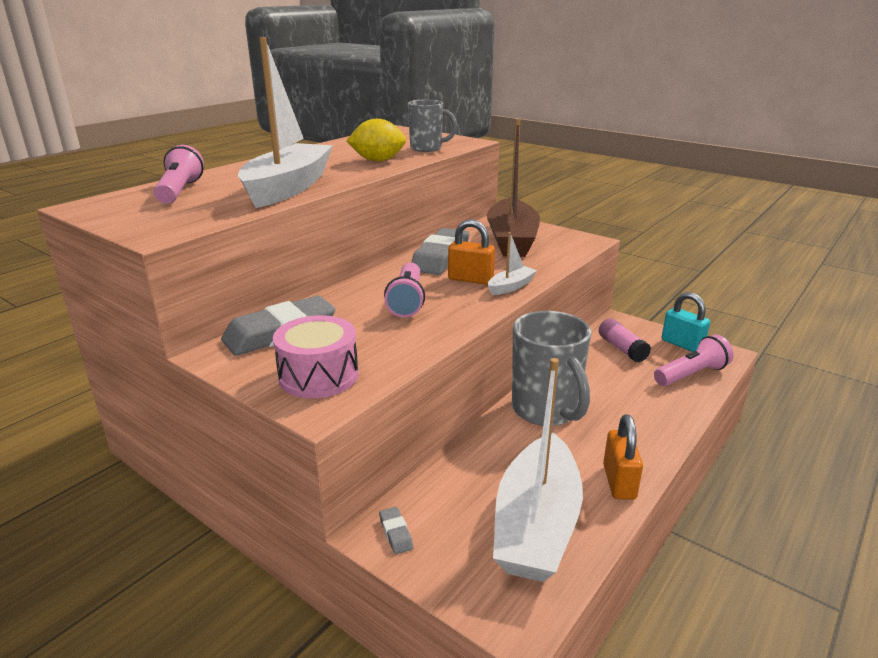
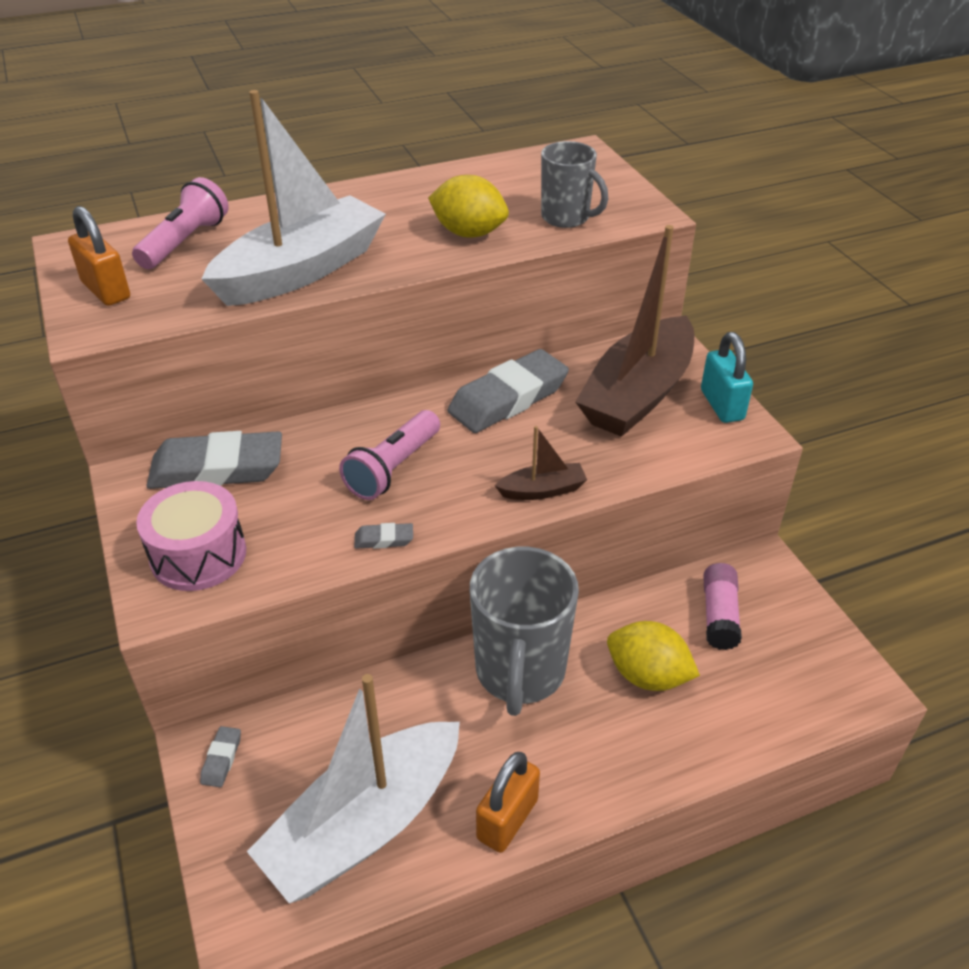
camera: 30 degrees right, 15 degrees up
(442, 331) = (384, 539): none -> grey eraser
(470, 279) = (505, 456): orange padlock -> orange padlock (106, 290)
(511, 286) = (542, 490): white boat -> brown boat
(616, 386) = (647, 676): none -> yellow lemon
(682, 344) = (818, 644): turquoise padlock -> turquoise padlock (722, 405)
(691, 374) = (775, 703): pink flashlight -> none

